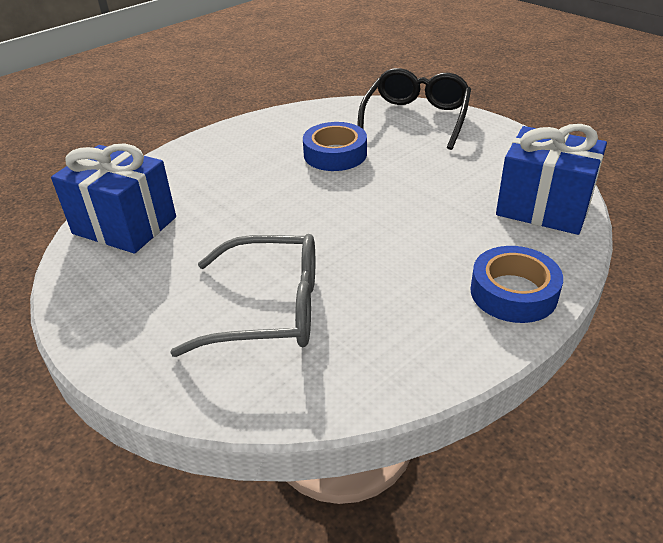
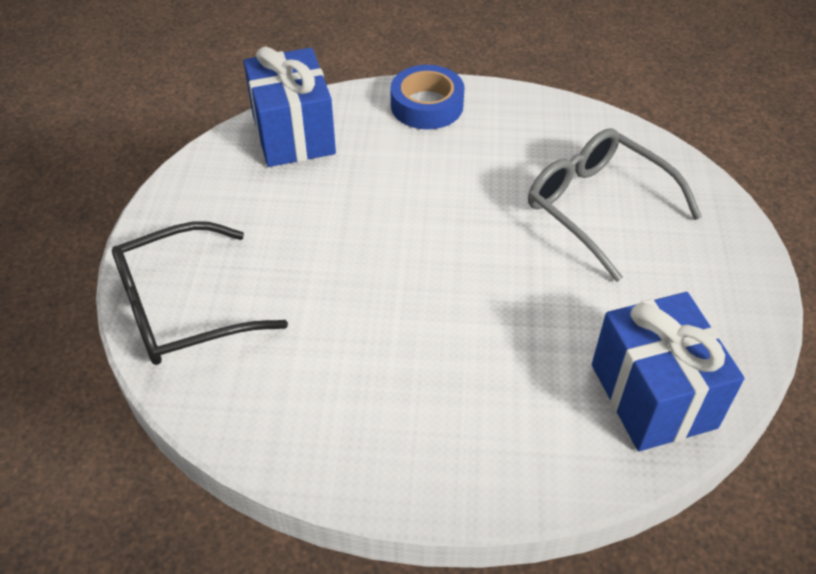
camera: 135 degrees left, 10 degrees up
(335, 154) = (340, 325): blue tape -> none

